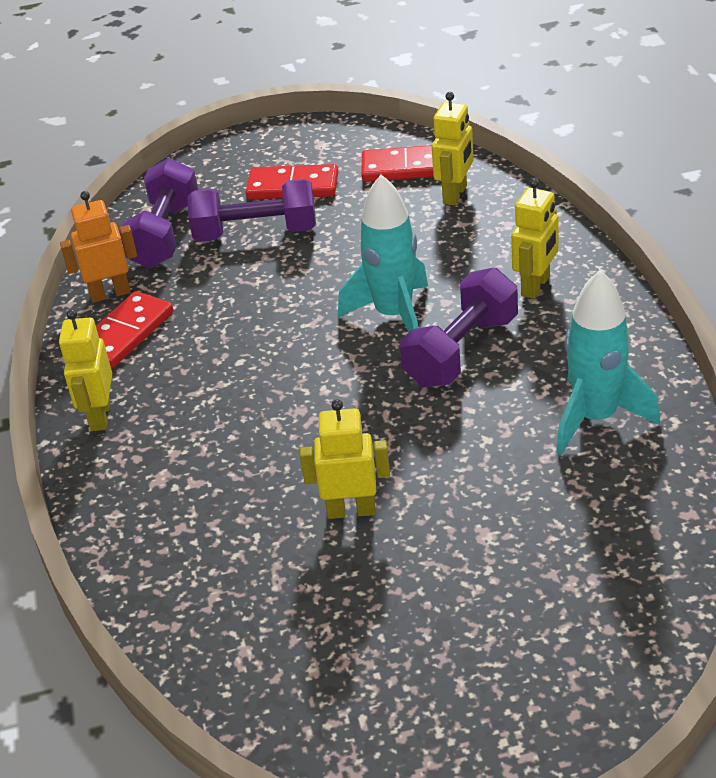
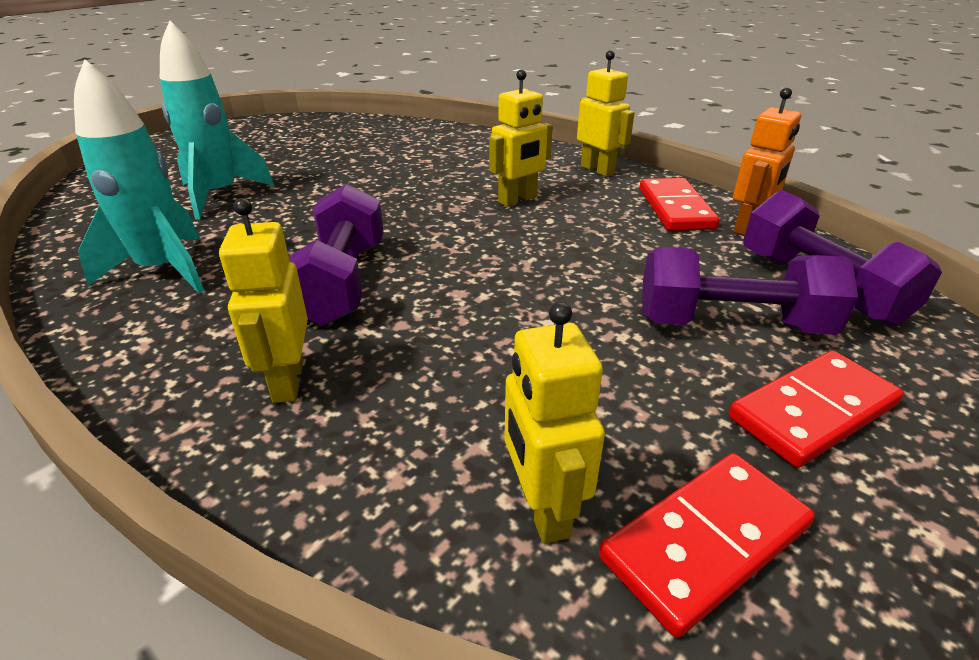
camera: 140 degrees right, 5 degrees down
(256, 233) = (731, 324): purple dumbbell -> purple dumbbell turned 45 degrees clockwise
(351, 510) = (354, 177): yellow robot -> yellow robot (518, 200)
(394, 315) = (448, 292): turquoise rocket -> turquoise rocket (219, 195)

